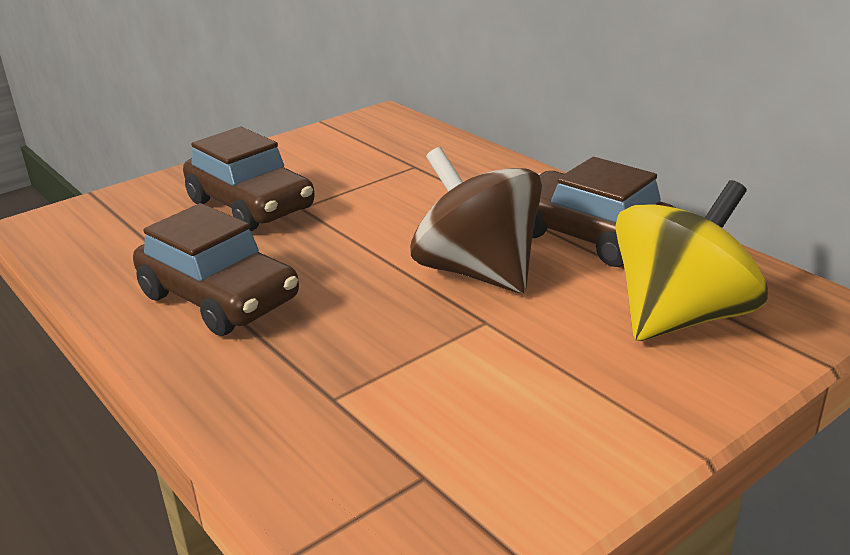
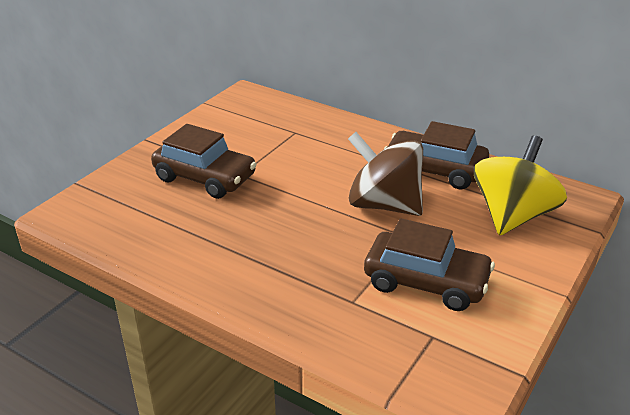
camera: 20 degrees left, 5 degrees up
(219, 298) = (235, 249): brown car -> brown car (426, 282)

